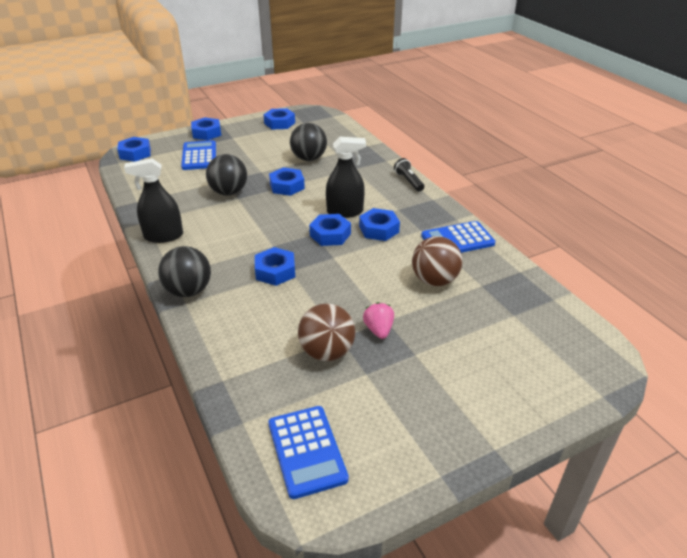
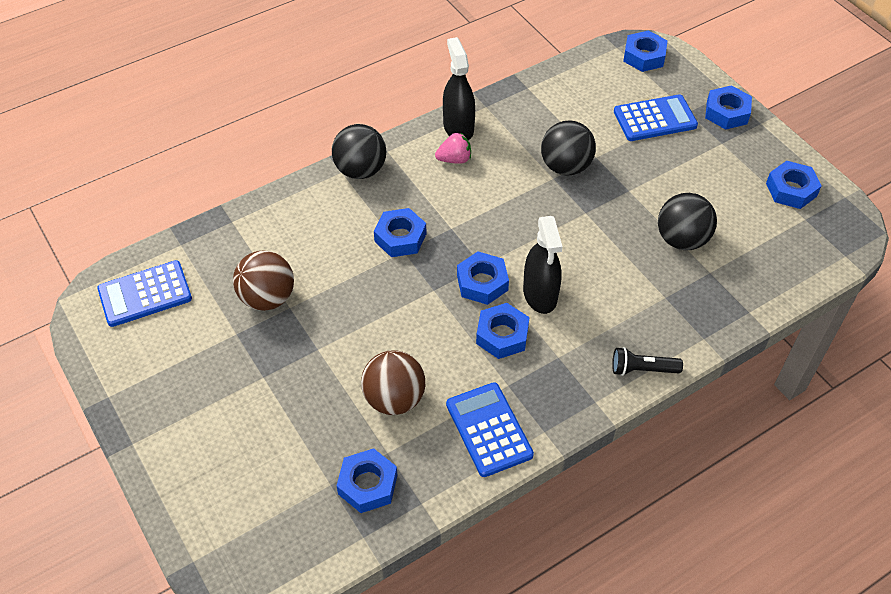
camera: 85 degrees right, 15 degrees up
(287, 186) = (595, 224): blue nut -> blue nut (367, 484)
(378, 330) = (301, 342): pink strawberry -> pink strawberry (454, 159)
(408, 181) = (642, 369): black flashlight -> black flashlight turned 150 degrees counterclockwise

